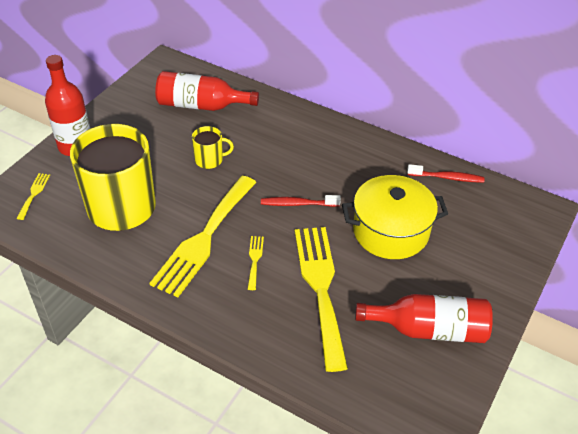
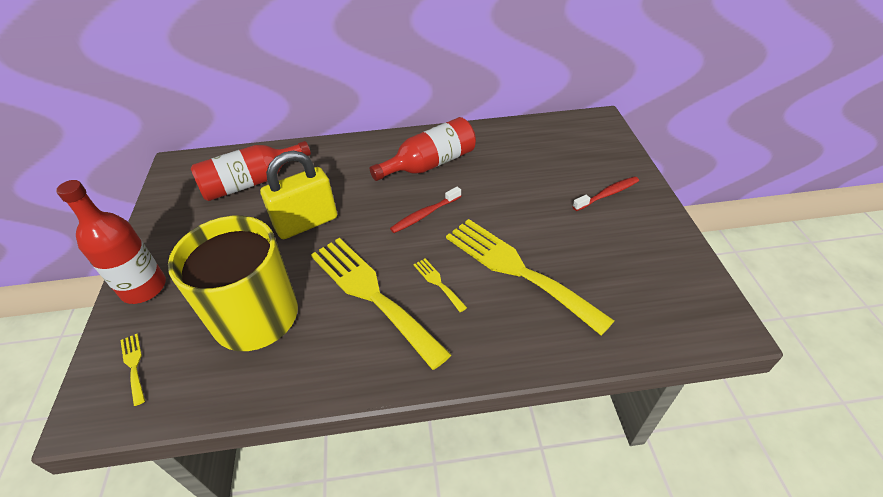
camera: 35 degrees left, 0 degrees up
(204, 239) = (372, 294): yellow fork -> yellow fork turned 150 degrees clockwise
(209, 160) = (306, 223): yellow mug -> yellow padlock
(390, 231) = (520, 193): yellow pot -> none
(429, 329) = (630, 247): red bottle -> red bottle (430, 164)
(447, 178) = (515, 133): red toothbrush -> red toothbrush (607, 194)

